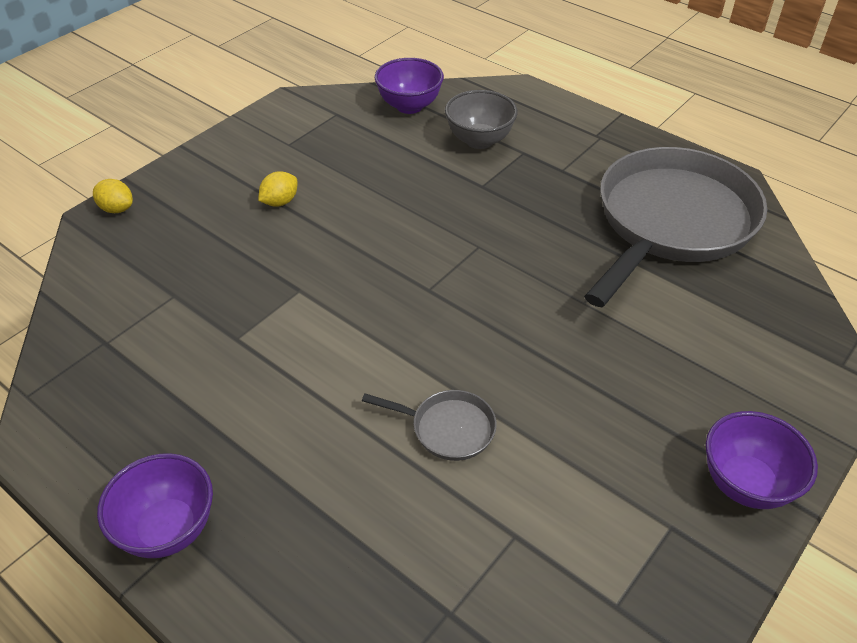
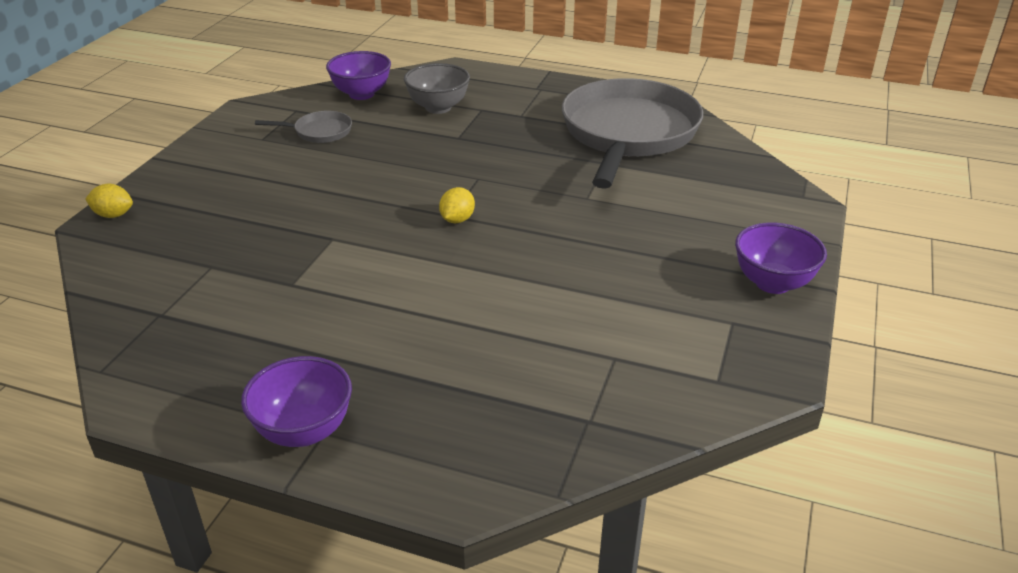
camera: 20 degrees left, 10 degrees down
(280, 202) = (277, 181): yellow lemon -> yellow lemon (457, 219)
(447, 428) = (519, 303): grey pan -> grey pan (319, 132)

